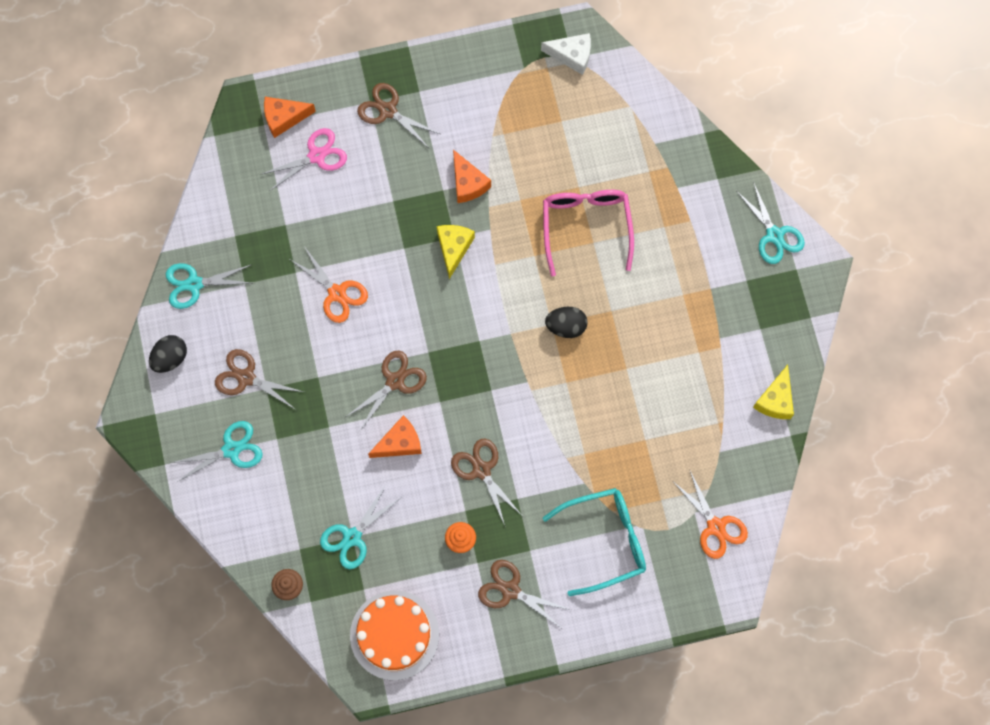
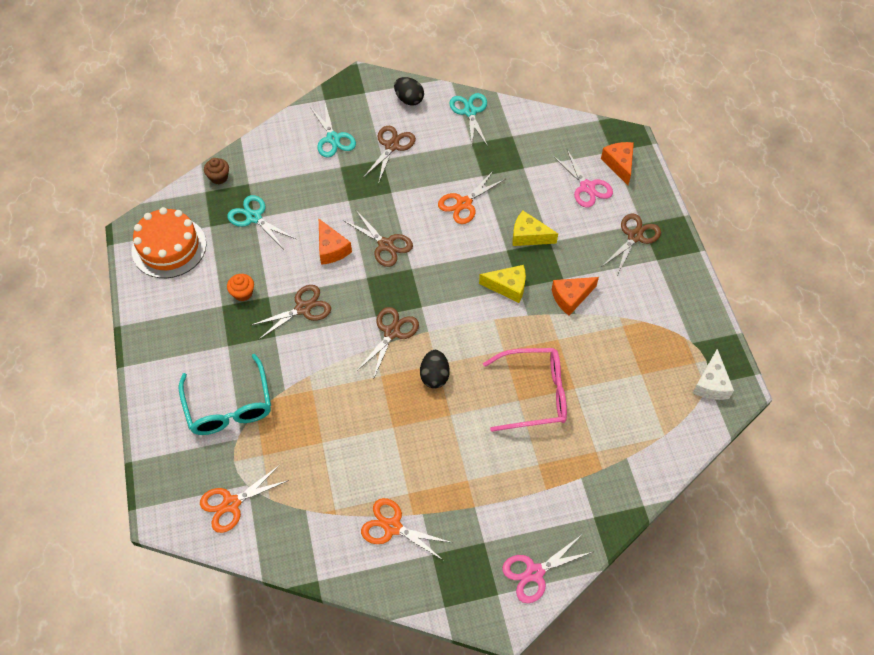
camera: 90 degrees right, 15 degrees down
(510, 590) = (194, 330): brown scissors -> brown scissors (391, 332)
(734, 366) = (392, 527): none -> orange scissors
(774, 235) = (534, 573): turquoise scissors -> pink scissors
(775, 400) = (356, 566): yellow cheese -> yellow cheese (528, 236)

